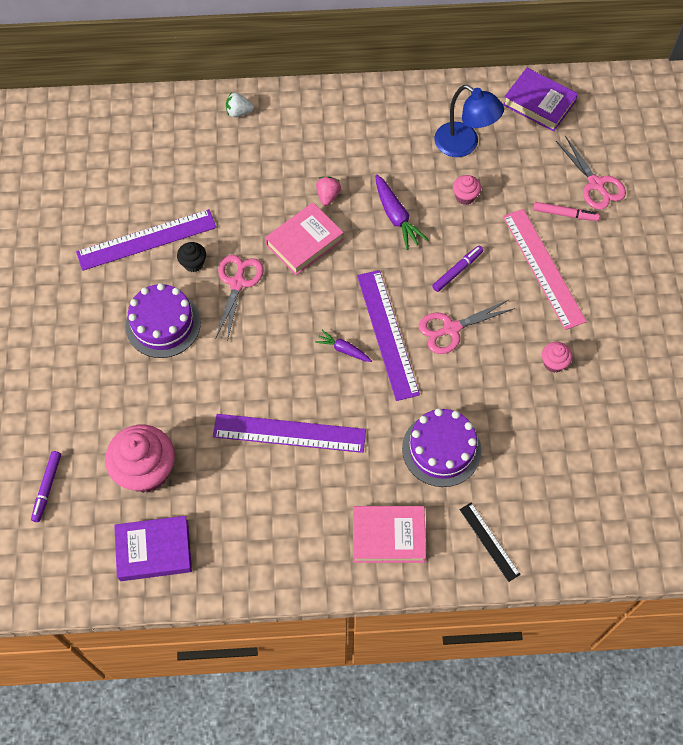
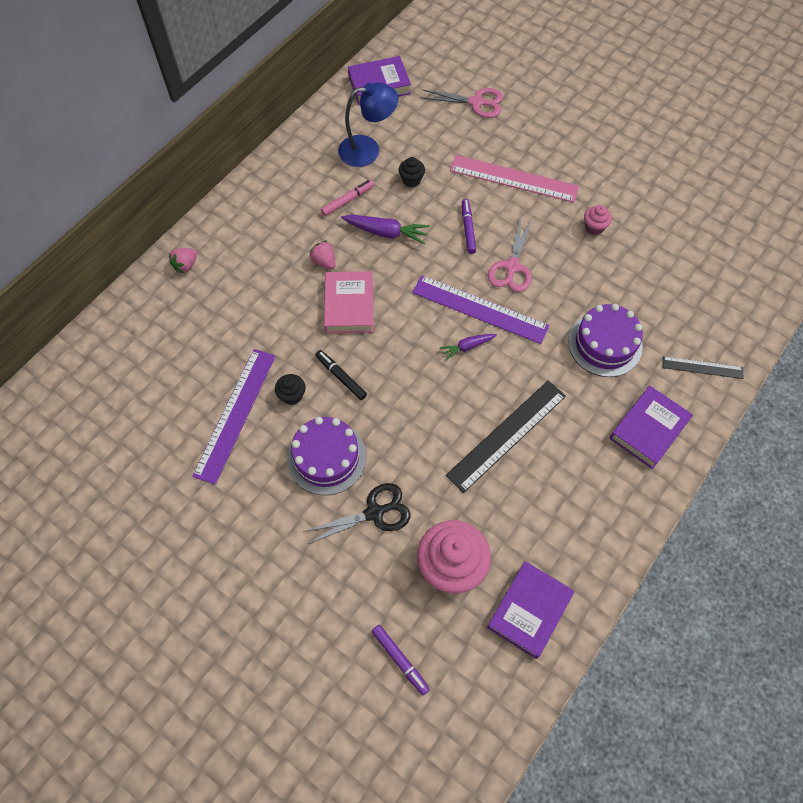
camera: 50 degrees left, 0 degrees up
(146, 388) = (374, 513): none -> black scissors
(237, 283) = (341, 377): pink scissors -> black marker
(239, 112) = (186, 265): white strawberry -> pink strawberry
(289, 433) = (507, 435): purple ruler -> black ruler
(388, 536) = (648, 429): pink book -> purple book
(465, 197) = (411, 180): pink cupcake -> black cupcake
(565, 214) = (483, 136): pink marker -> pink marker (348, 200)

